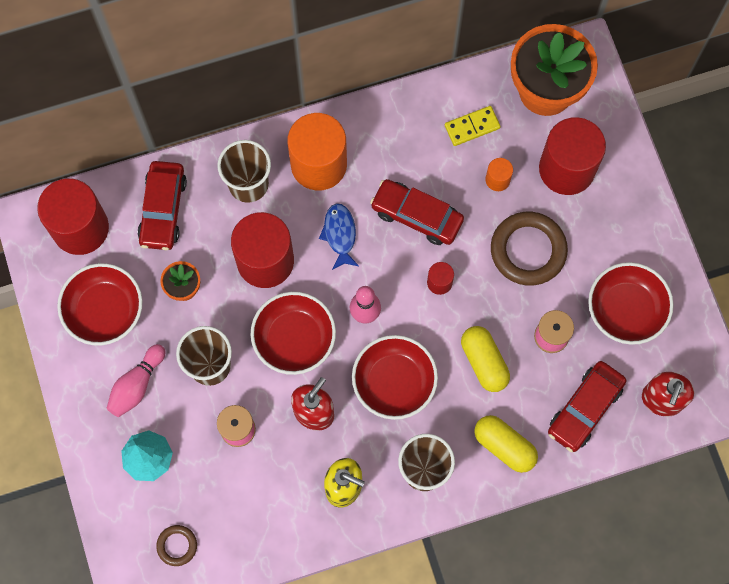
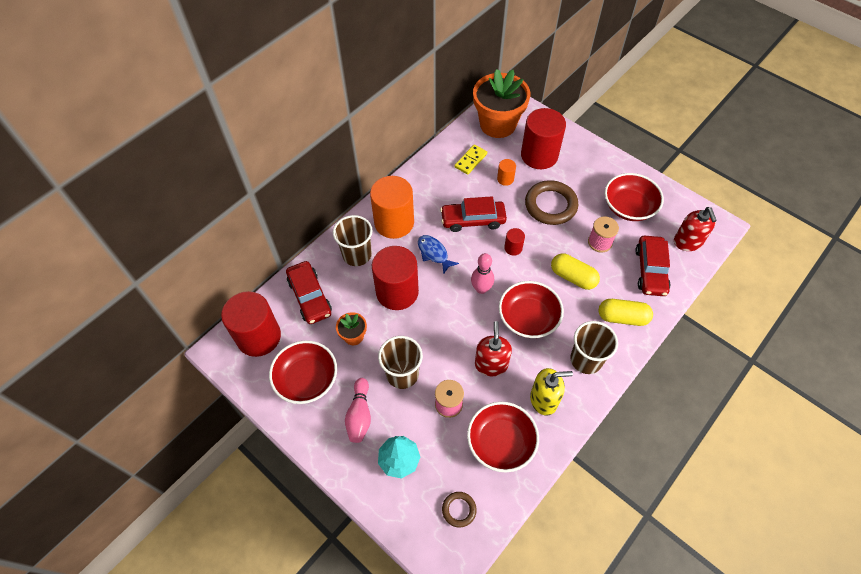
camera: 30 degrees left, 15 degrees down
(294, 339) = (447, 327): red bowl -> red bowl (501, 442)

